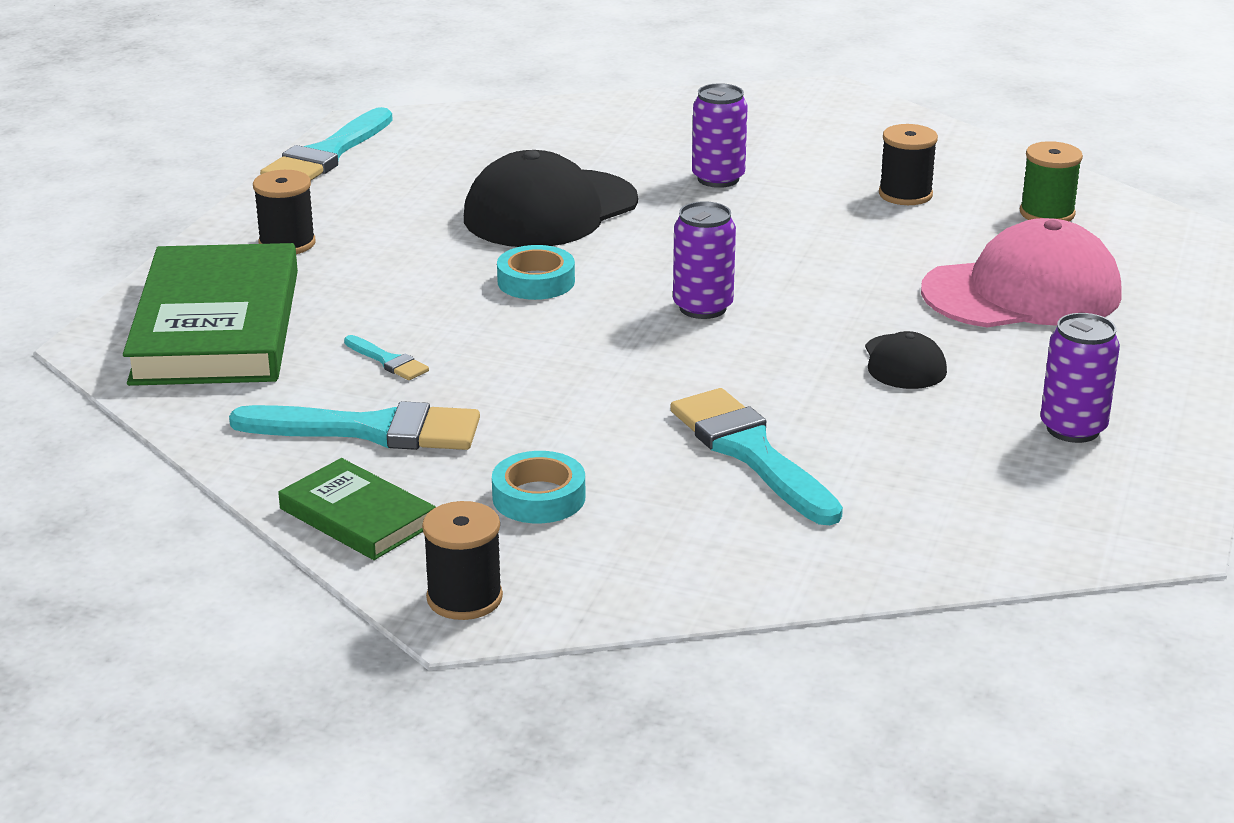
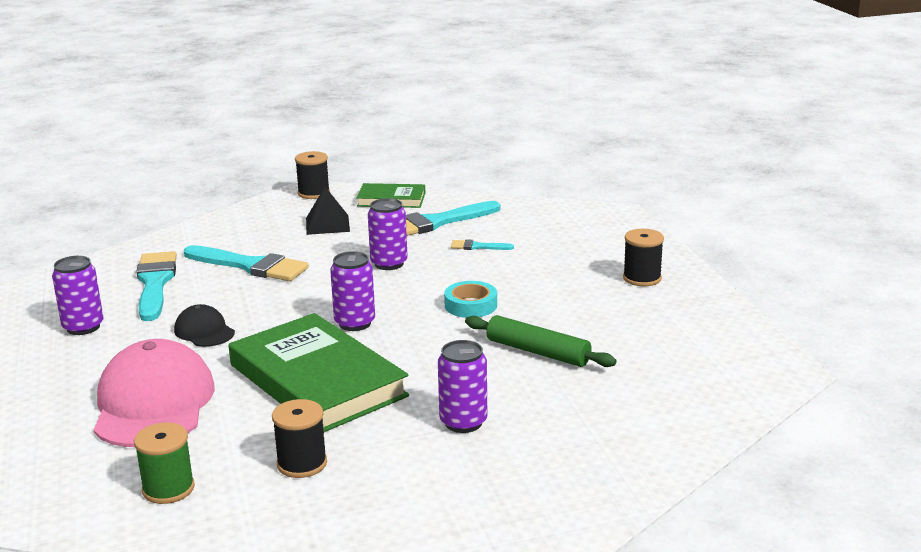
camera: 145 degrees right, 5 degrees down
(216, 326) = (585, 234): green book -> green book (317, 380)
(327, 155) = (750, 338): turquoise brush -> turquoise brush (155, 283)
(539, 497) = (327, 224): turquoise tape -> black pyramid
(548, 379) = (389, 264): none -> purple can
(550, 210) = (537, 352): black cap -> green rolling pin
(1022, 293) = (153, 403): pink cap -> pink cap turned 135 degrees clockwise

